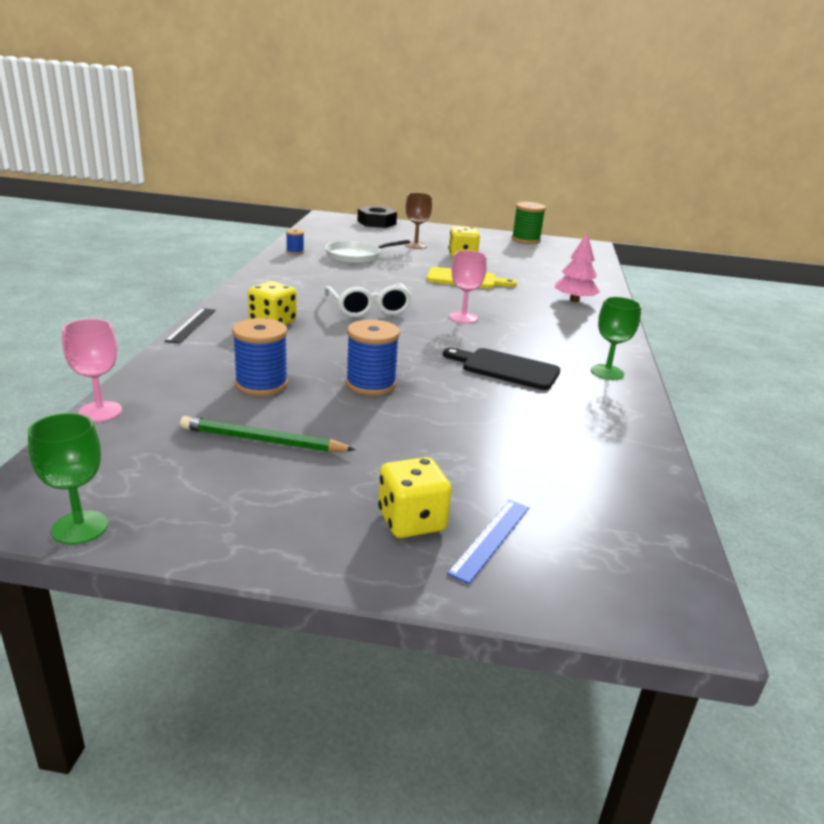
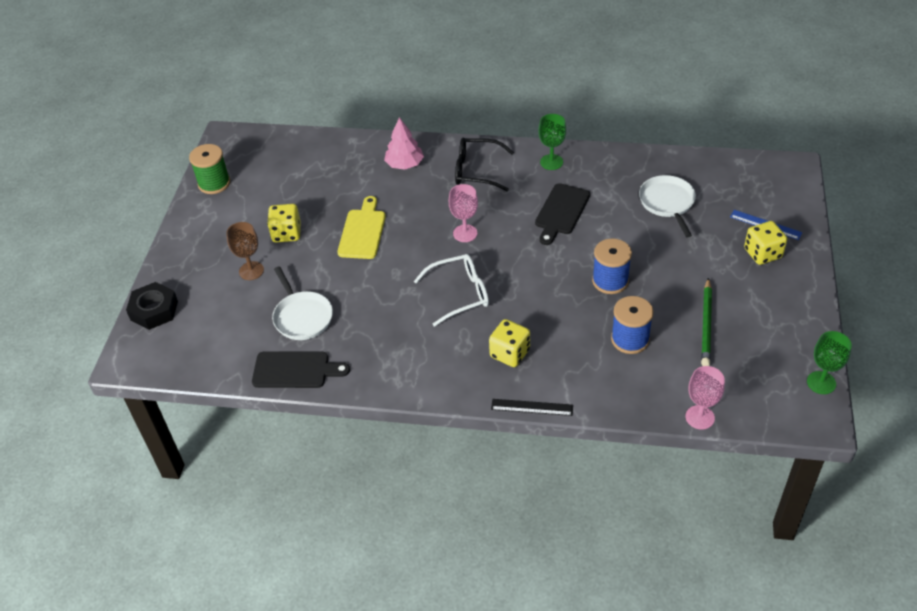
camera: 85 degrees left, 20 degrees up
(295, 252) = (295, 370): blue spool -> black cutting board
(537, 446) = (667, 203): none -> white pan
(574, 330) = (476, 171): none -> black glasses

